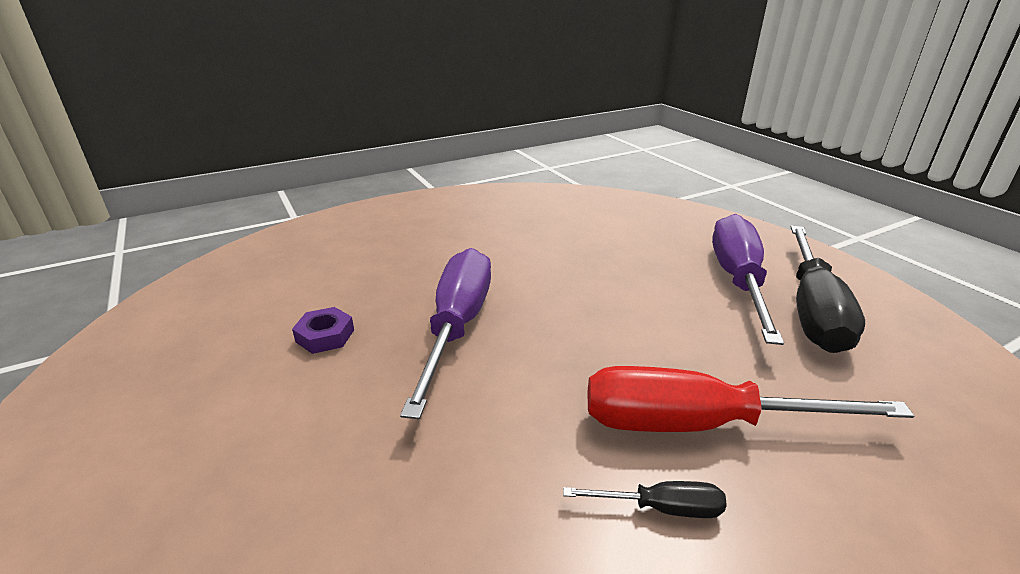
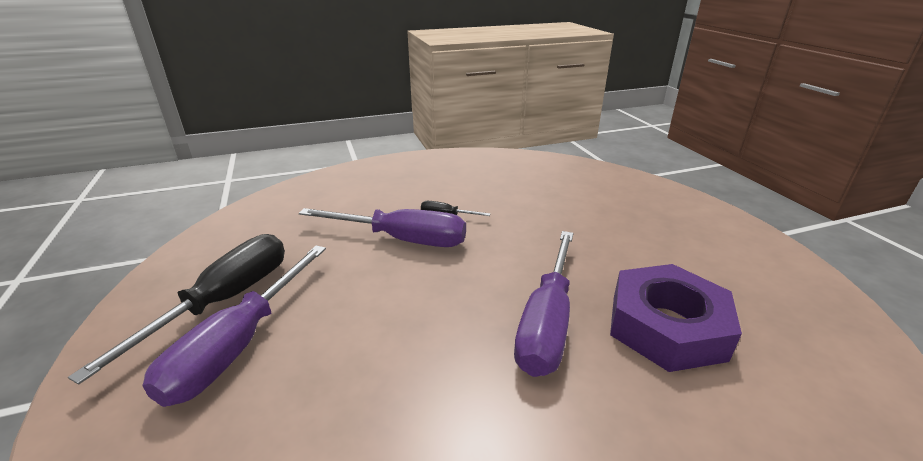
camera: 170 degrees left, 0 degrees up
(325, 336) = (666, 326): purple nut -> purple nut, size x2.38
(698, 424) = (402, 239): red screwdriver -> purple screwdriver

